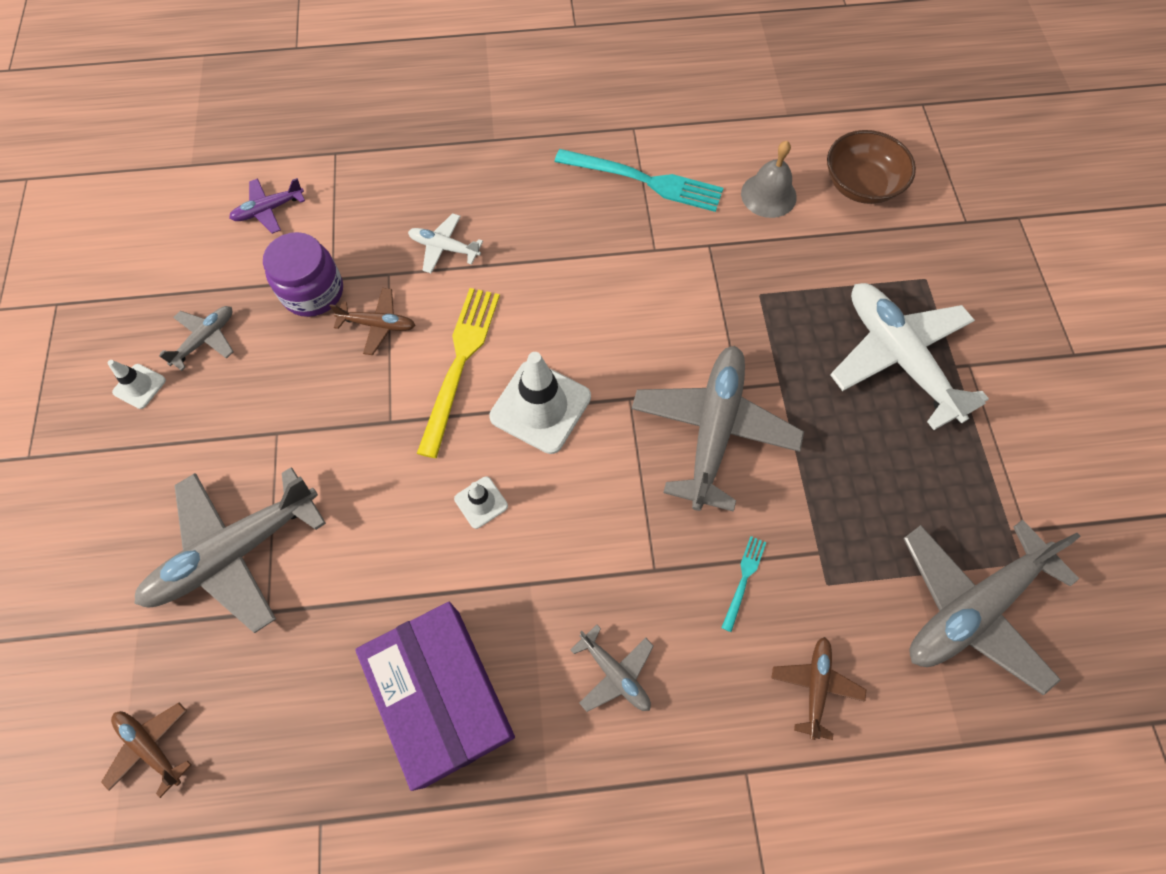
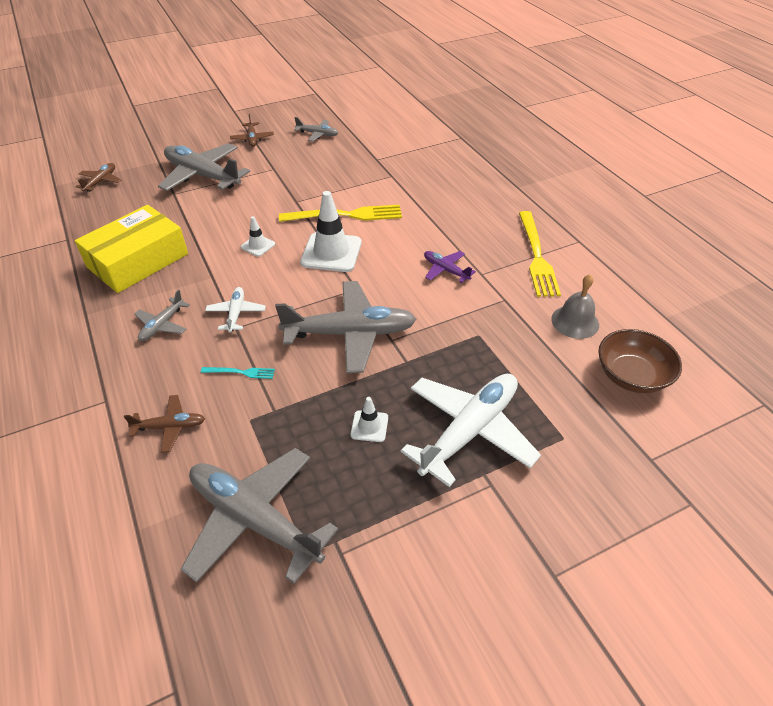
camera: 70 degrees right, 20 degrees down
(139, 386) = (282, 125): white traffic cone -> white traffic cone (369, 426)
(268, 210) = (407, 129): purple plane -> purple plane (445, 270)
(313, 291) = (364, 156): purple jar -> none
(378, 324) = (356, 181): brown plane -> brown plane (252, 139)
(441, 696) = (138, 260): purple box -> yellow box
(444, 248) = (422, 189): white plane -> white plane (236, 313)
(644, 180) = (536, 256): turquoise fork -> yellow fork

